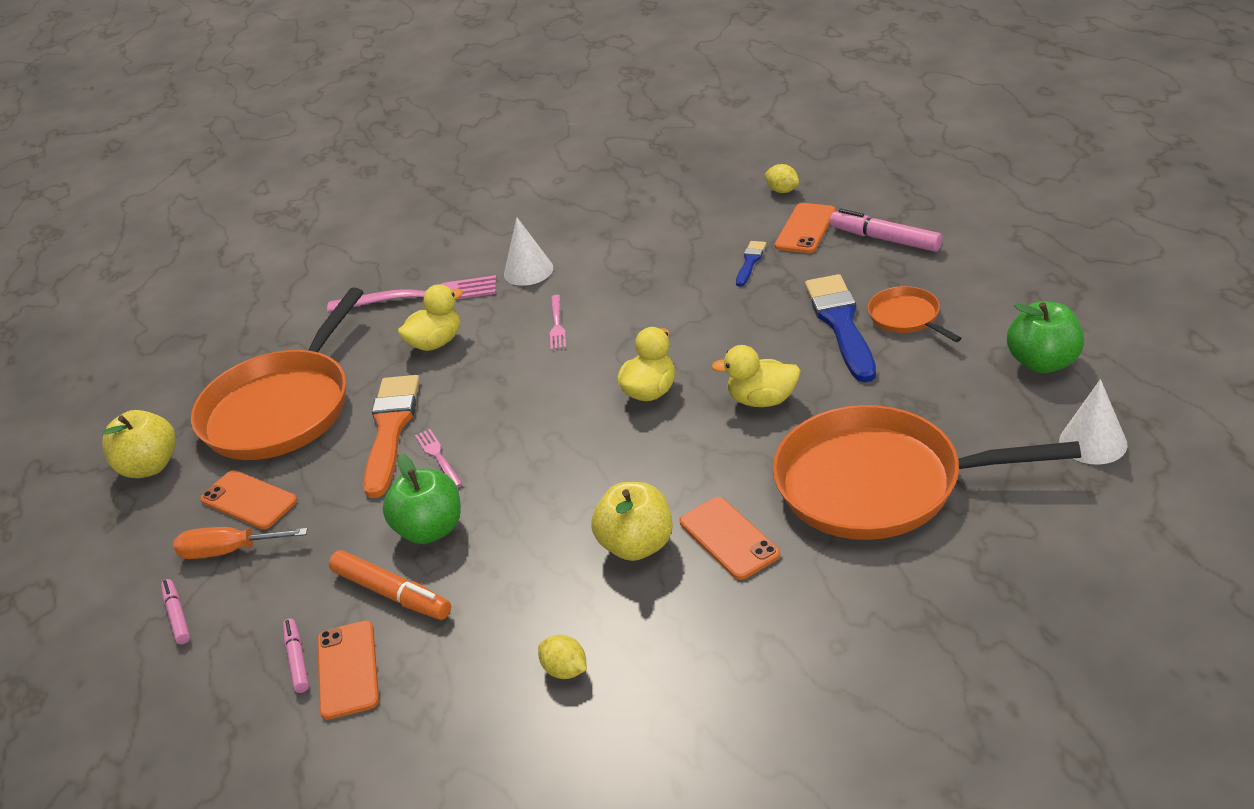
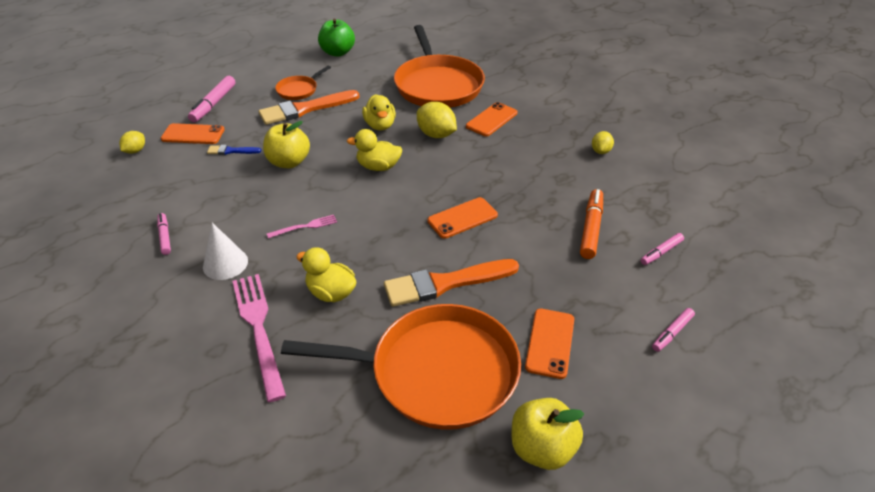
camera: 115 degrees left, 5 degrees up
(229, 551) = (603, 330): orange screwdriver -> none
(348, 670) = (652, 228): orange phone -> orange phone (462, 218)
(430, 530) = (533, 228): green apple -> none
(438, 457) = (466, 246): pink fork -> none
(597, 229) = (165, 237): none -> pink marker
(637, 545) = (509, 146): yellow apple -> yellow apple (289, 162)
(709, 461) = (436, 135): none -> yellow lemon
(841, 324) = (305, 109): blue brush -> orange brush
(1093, 442) = (394, 40): white cone -> none

